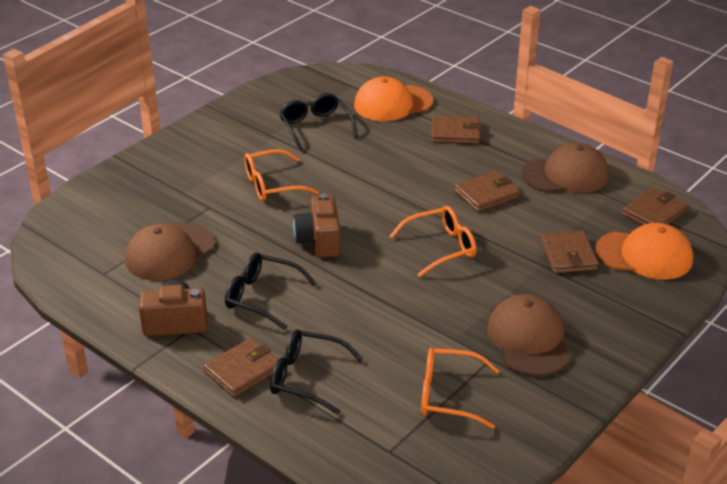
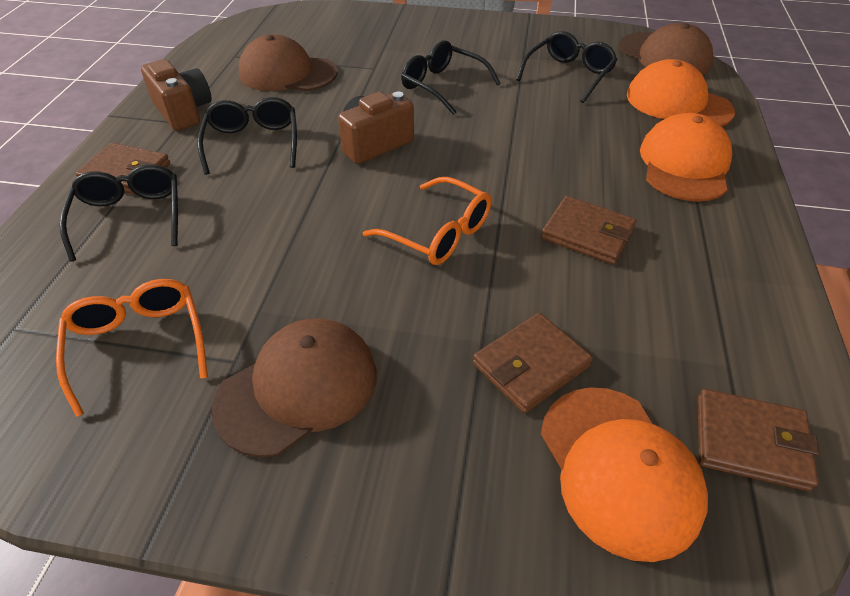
camera: 60 degrees right, 10 degrees up
(273, 185) = (443, 86): orange glasses -> black glasses
(455, 133) = (684, 164): brown wallet -> orange cap
(566, 175) = (722, 294): brown cap -> brown cap (664, 55)

